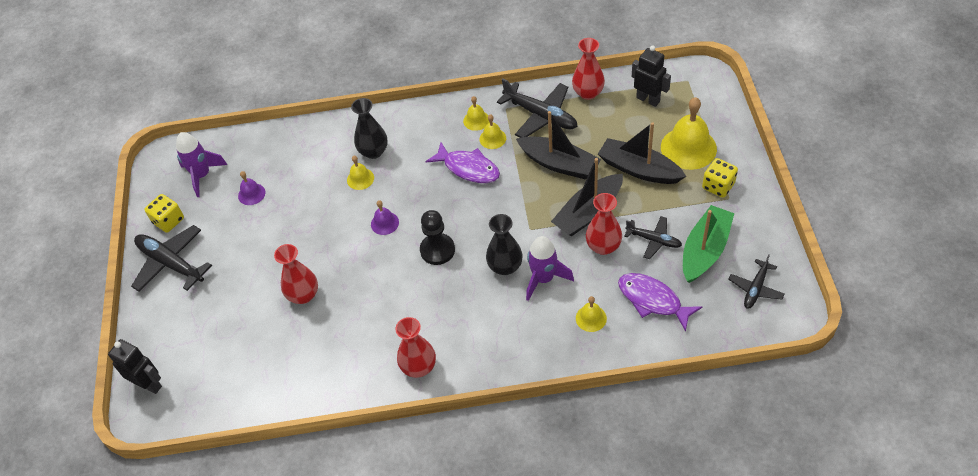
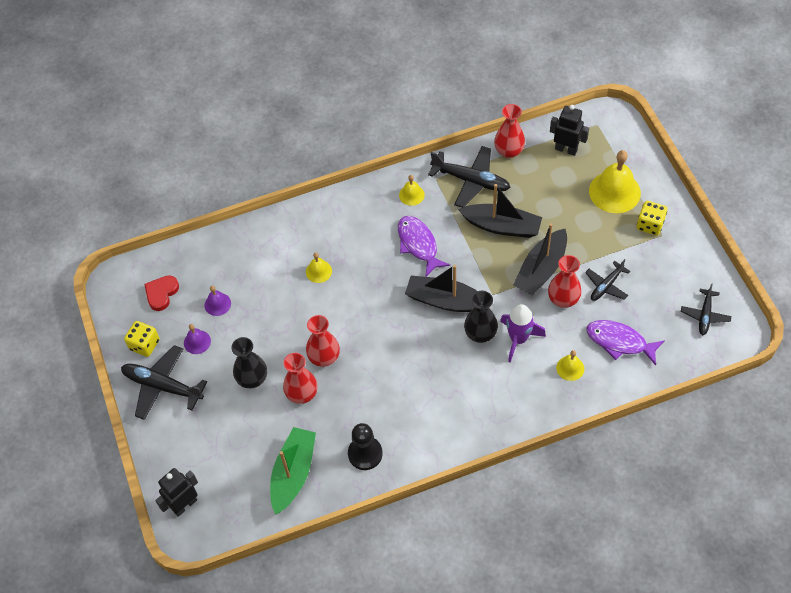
camera: 15 degrees left, 5 degrees up
(149, 384) = (184, 505): black robot -> black robot turned 60 degrees counterclockwise
(202, 175) = (161, 293): purple rocket -> red heart
(373, 151) = (322, 242): black vase -> black vase (252, 379)
(384, 223) = (356, 311): purple bell -> purple bell (197, 342)
(419, 367) = (430, 441): red vase -> red vase (324, 357)
(437, 250) = (413, 329): black pawn -> black pawn (365, 454)
(468, 168) = (418, 244): purple fish -> purple fish turned 135 degrees counterclockwise
(492, 138) = (432, 211): yellow bell -> none
(639, 169) = (575, 220): black boat -> black boat (445, 301)
(654, 240) = (606, 286): black plane -> black plane turned 120 degrees clockwise
(705, 250) = (653, 287): green boat -> green boat (293, 473)

